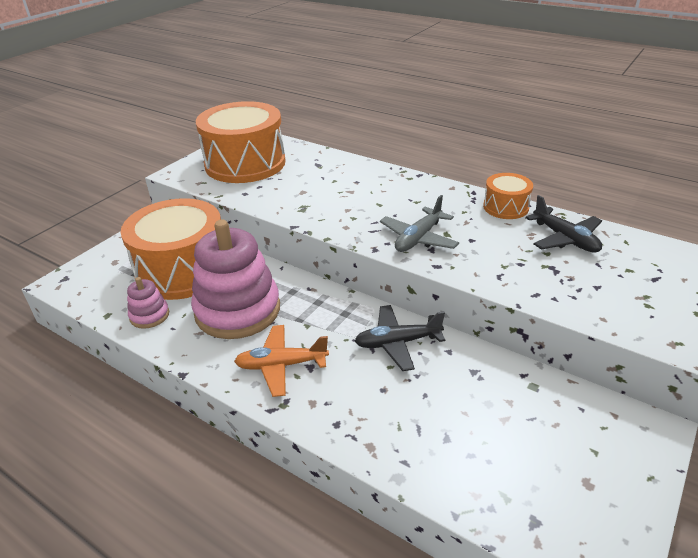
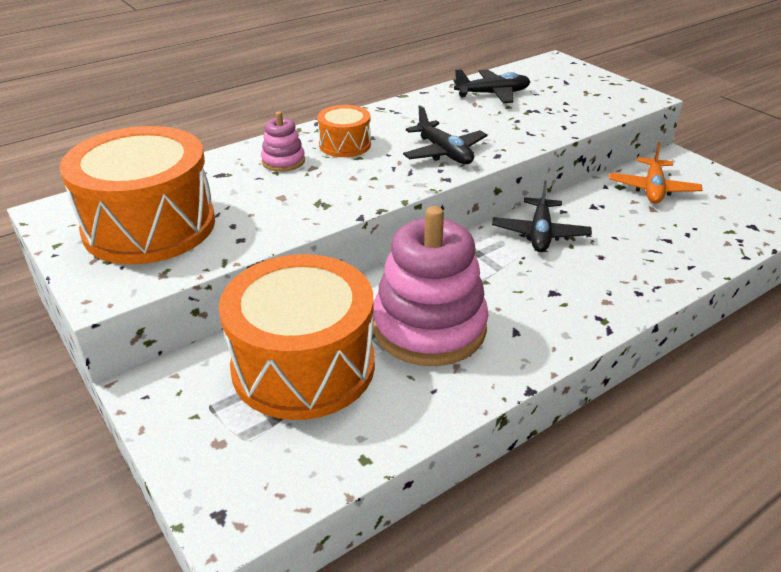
camera: 70 degrees left, 0 degrees up
(149, 315) = (393, 411): pink stacking toy -> pink stacking toy (283, 161)
(281, 365) = (544, 311): orange plane -> orange plane (652, 189)
(418, 238) = (444, 152): grey plane -> black plane
(505, 207) = (422, 101): orange drum -> orange drum (345, 145)

